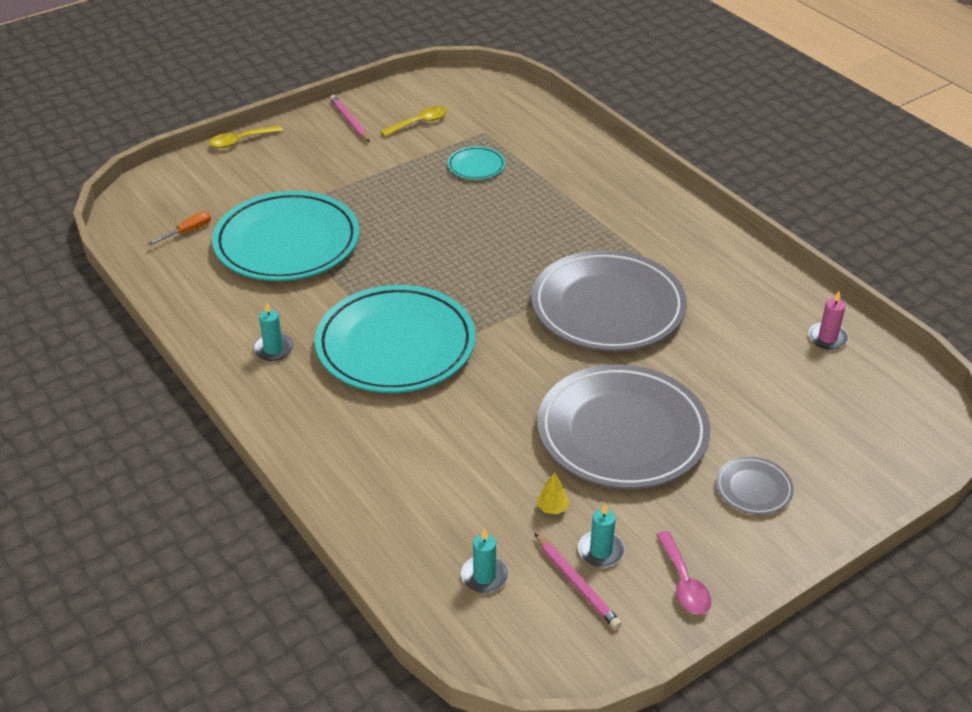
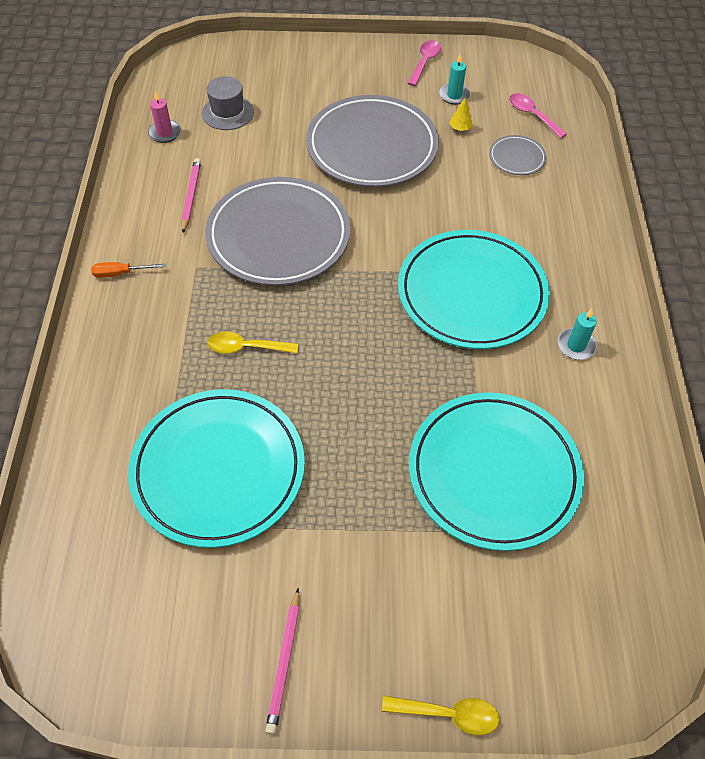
camera: 145 degrees left, 15 degrees up
(188, 231) = (592, 558): orange screwdriver -> orange screwdriver (121, 273)
(419, 123) = (208, 595): yellow spoon -> yellow spoon (246, 347)
(476, 166) = (218, 470): turquoise plate -> turquoise plate, size x2.33
(484, 576) = (532, 115): turquoise candle -> pink spoon
(577, 584) = (483, 88): pink pencil -> pink pencil (191, 196)
(753, 488) = (333, 81): grey plate -> grey plate (517, 158)
(804, 389) = (228, 112): none -> grey hat

